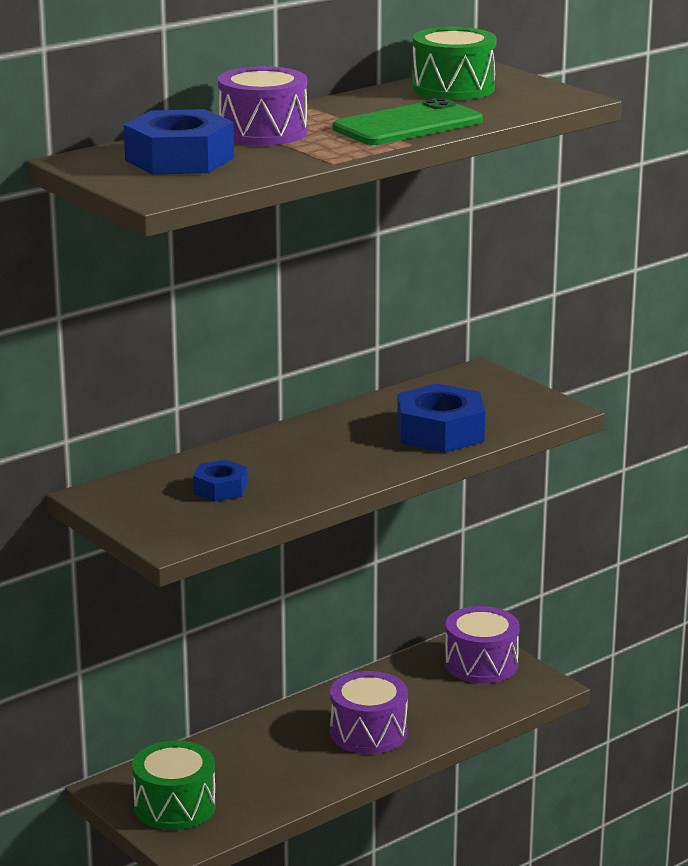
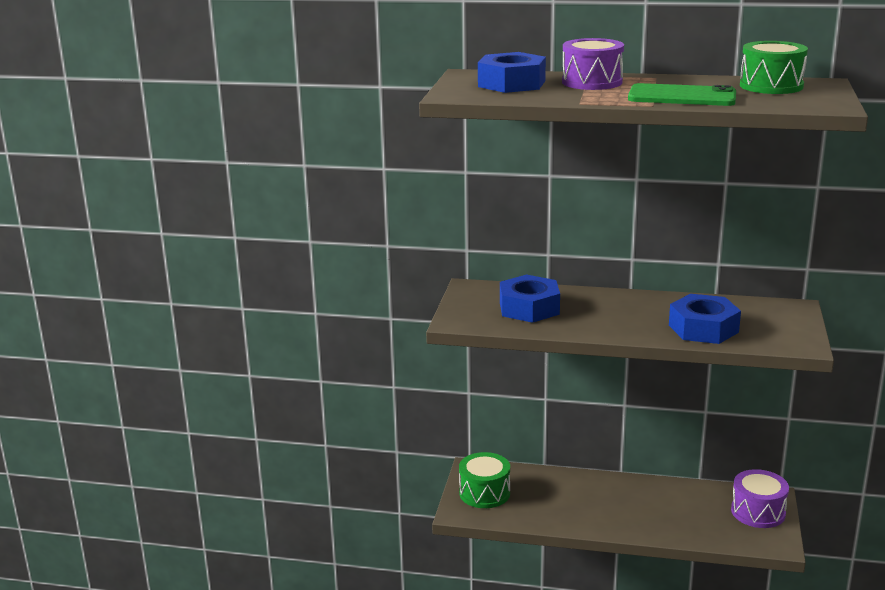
camera: 50 degrees right, 0 degrees up
(220, 489) = (529, 308): blue nut -> blue nut, size x1.79
(368, 732) = (634, 512): purple drum -> none

